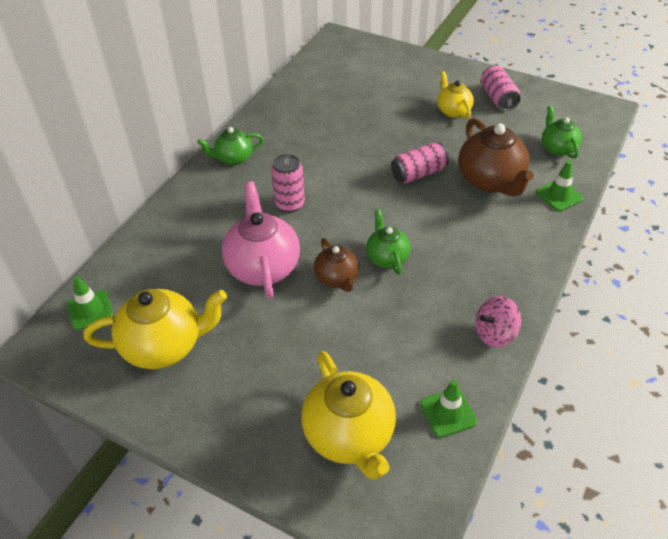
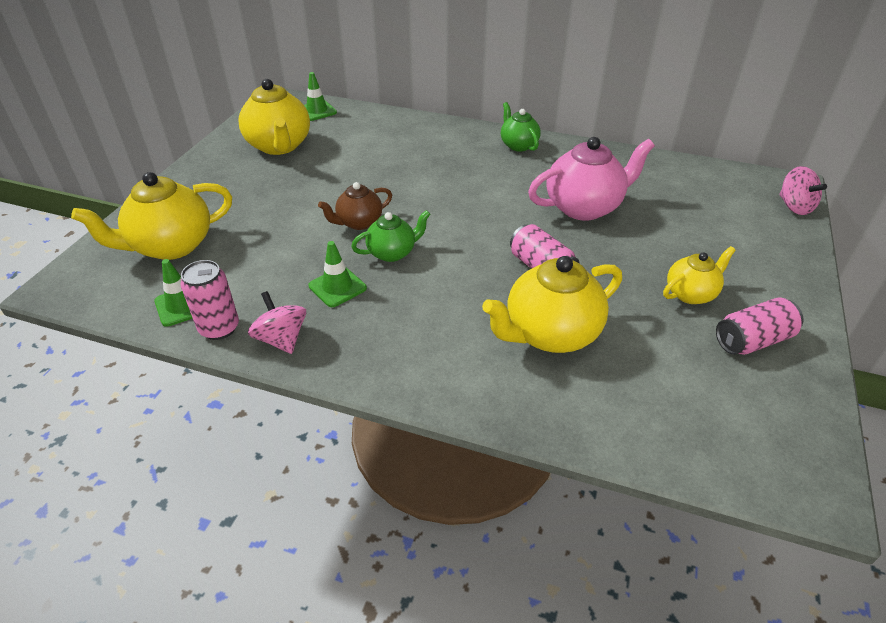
camera: 80 degrees right, 5 degrees down
(263, 266) = (370, 179): pink teapot -> pink teapot (584, 207)
(290, 204) = (460, 184): pink can -> pink can (219, 328)
(364, 43) = (794, 206): none -> pink spinning top
(490, 181) = (550, 334): brown teapot -> yellow teapot
(558, 148) = (660, 411): green teapot -> none
(559, 195) = (543, 408): green traffic cone -> green traffic cone (337, 287)

